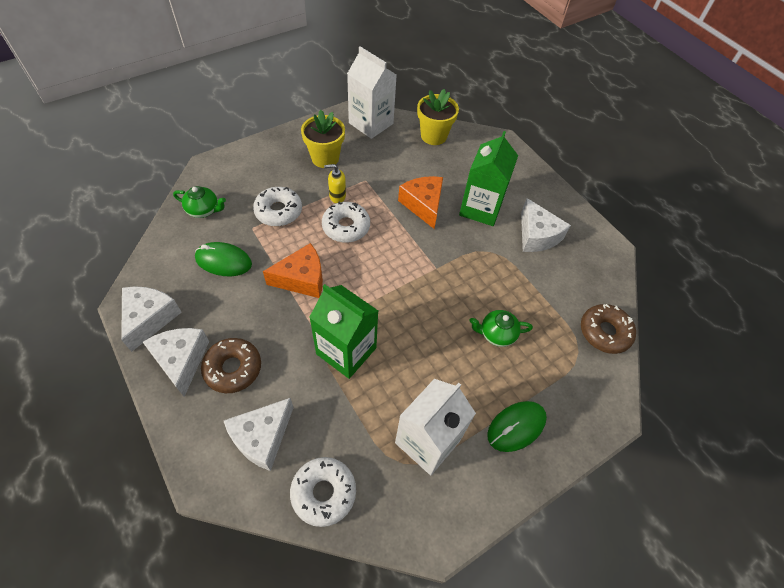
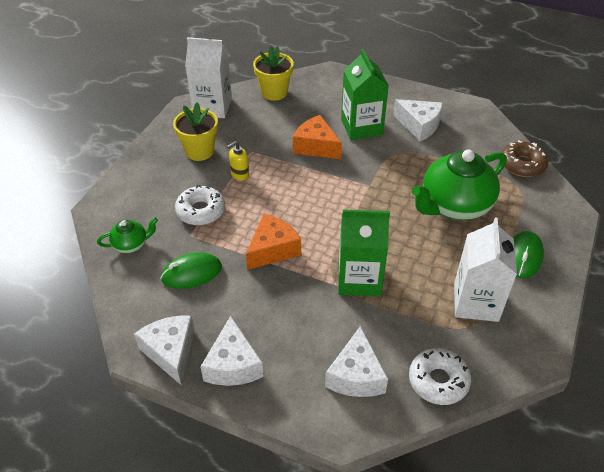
camera: 30 degrees left, 10 degrees down
(181, 360) = (233, 365): white cheese -> white cheese turned 135 degrees counterclockwise
(233, 368) = (283, 344): brown donut -> none
(346, 227) = (270, 193): white donut -> none
(496, 334) = (454, 206): green teapot -> green teapot, size x2.13

